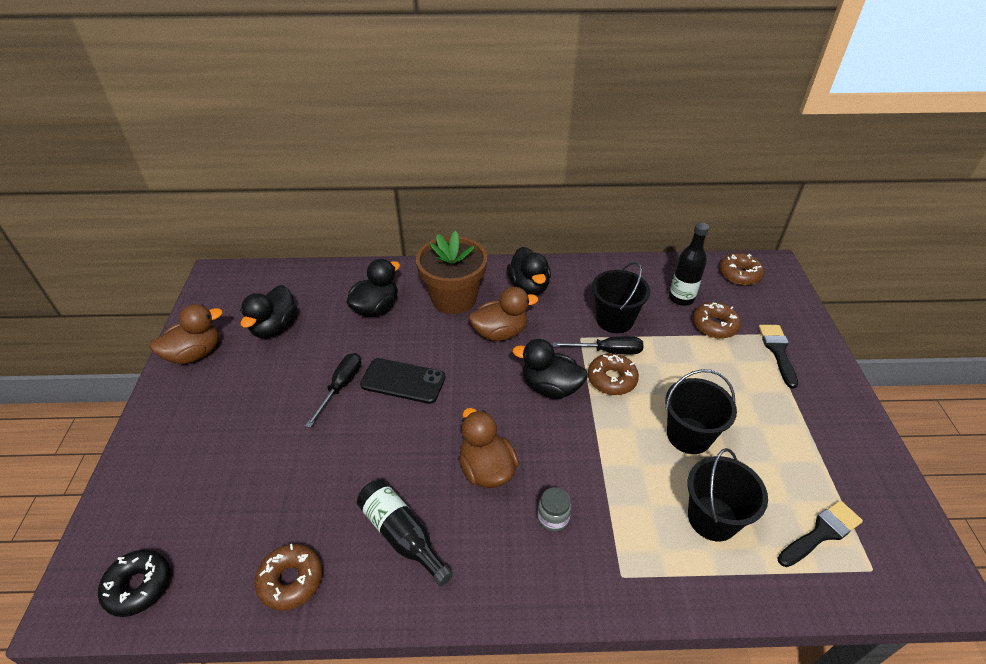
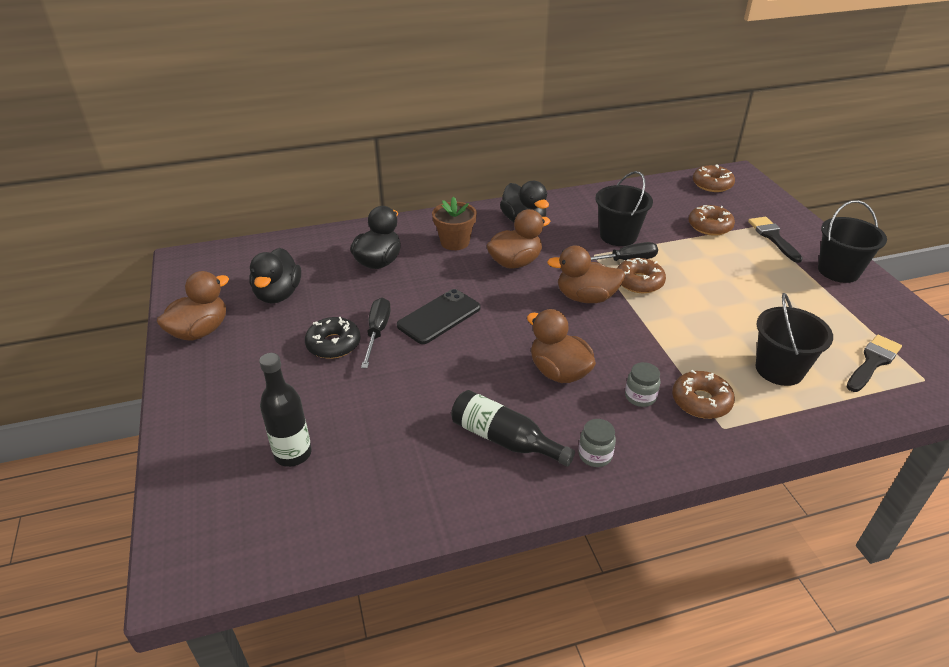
camera: 15 degrees left, 5 degrees down
(138, 586) = (249, 539): black donut -> black donut (333, 344)
(291, 580) = (412, 498): brown donut -> brown donut (701, 401)
(403, 381) = (439, 317): black phone -> black phone turned 45 degrees counterclockwise
(454, 298) = (455, 242): brown flower pot -> brown flower pot, size x0.62
(479, 576) = (595, 455): none -> grey jar
(550, 387) = (586, 297): black duck -> brown duck
(681, 298) = (670, 210): black bottle -> black bottle (293, 454)
(689, 435) = (728, 312): black bucket -> black bucket (838, 271)

